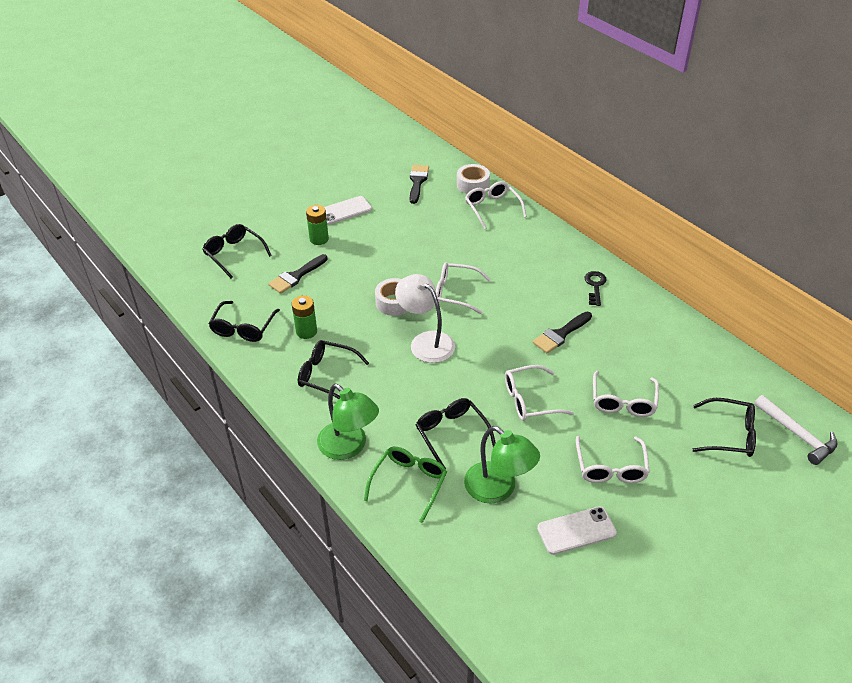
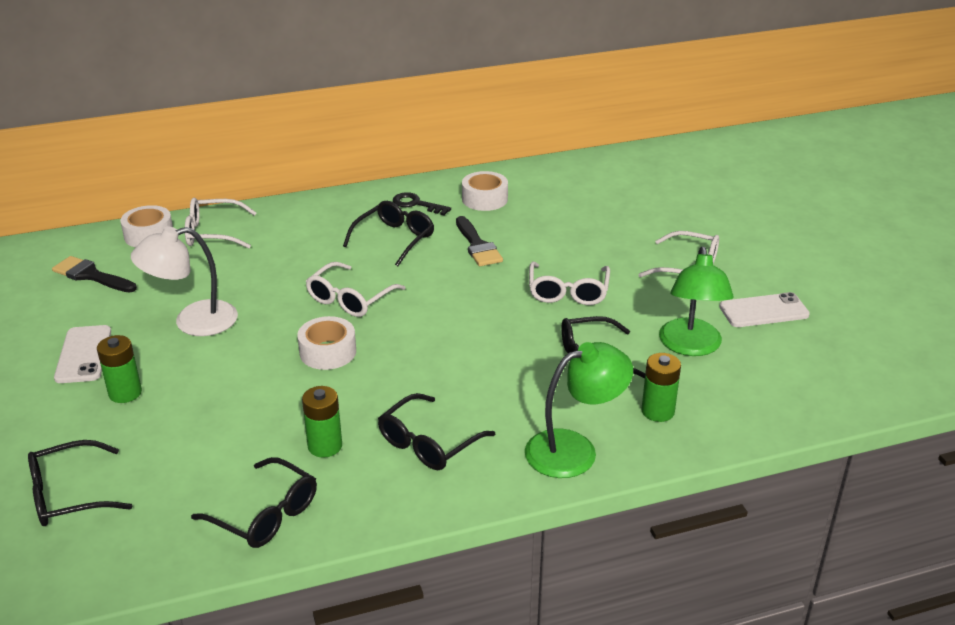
camera: 70 degrees left, 10 degrees down
(296, 276) = (191, 433): black brush -> none
(409, 484) = (657, 411): green glasses -> green battery
(426, 341) = (422, 343): white lamp -> white lamp (193, 321)
(498, 489) = (691, 346): green lamp -> green lamp turned 120 degrees clockwise
(576, 530) = (763, 311): white phone -> white phone turned 75 degrees clockwise
(623, 401) = (600, 236): white glasses -> none
(630, 319) = (484, 199): none -> white tape
(729, 434) = (673, 194): black glasses -> black glasses (394, 239)
(797, 434) = (688, 163): white hammer -> none

